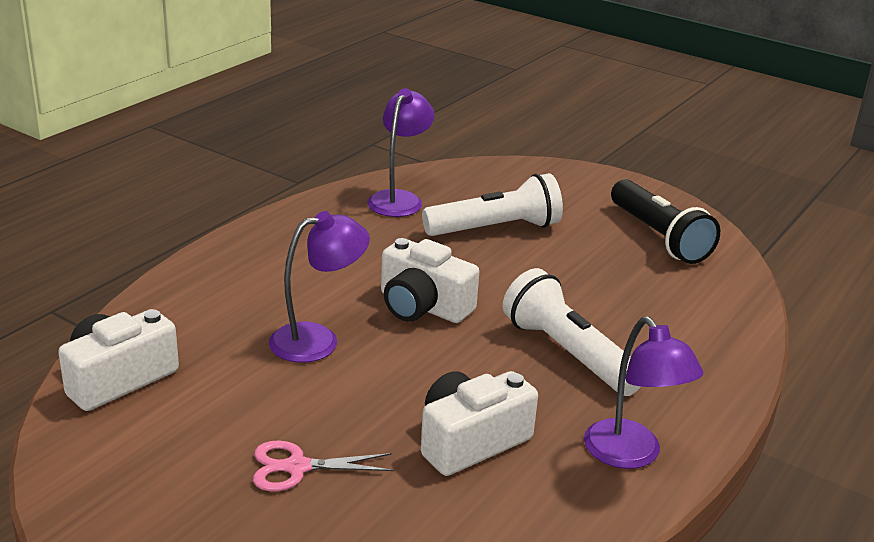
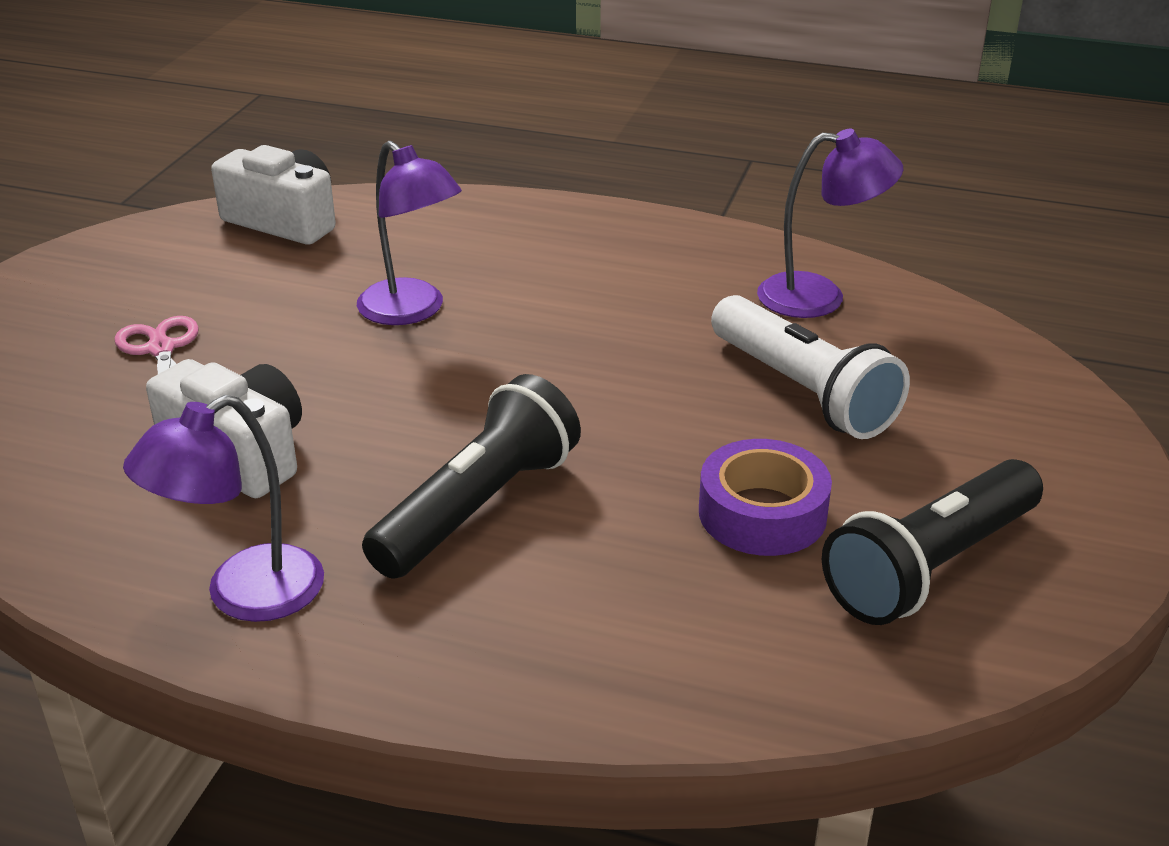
camera: 75 degrees right, 5 degrees up
(423, 306) = (533, 367): white camera -> none
(567, 353) = (478, 507): white flashlight -> black flashlight
(603, 268) = (762, 513): none -> purple tape

